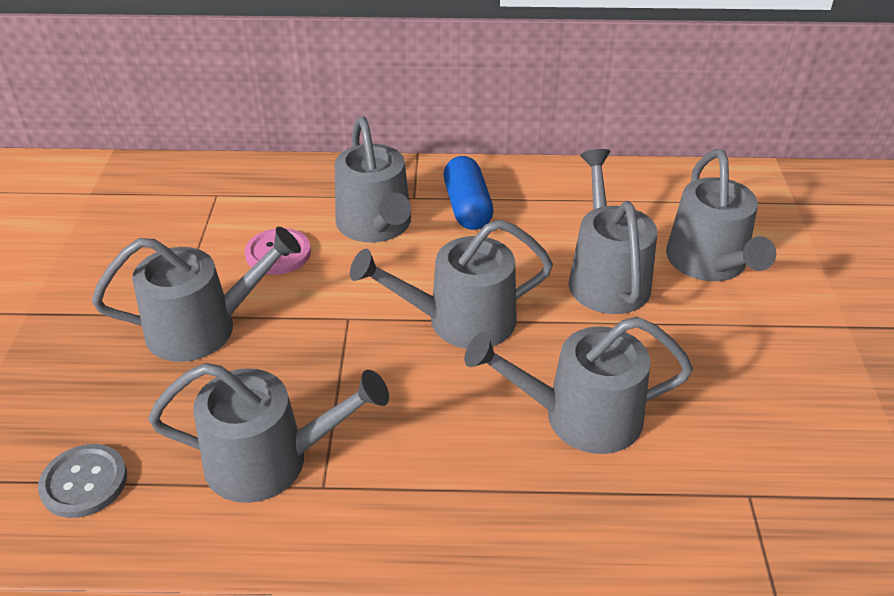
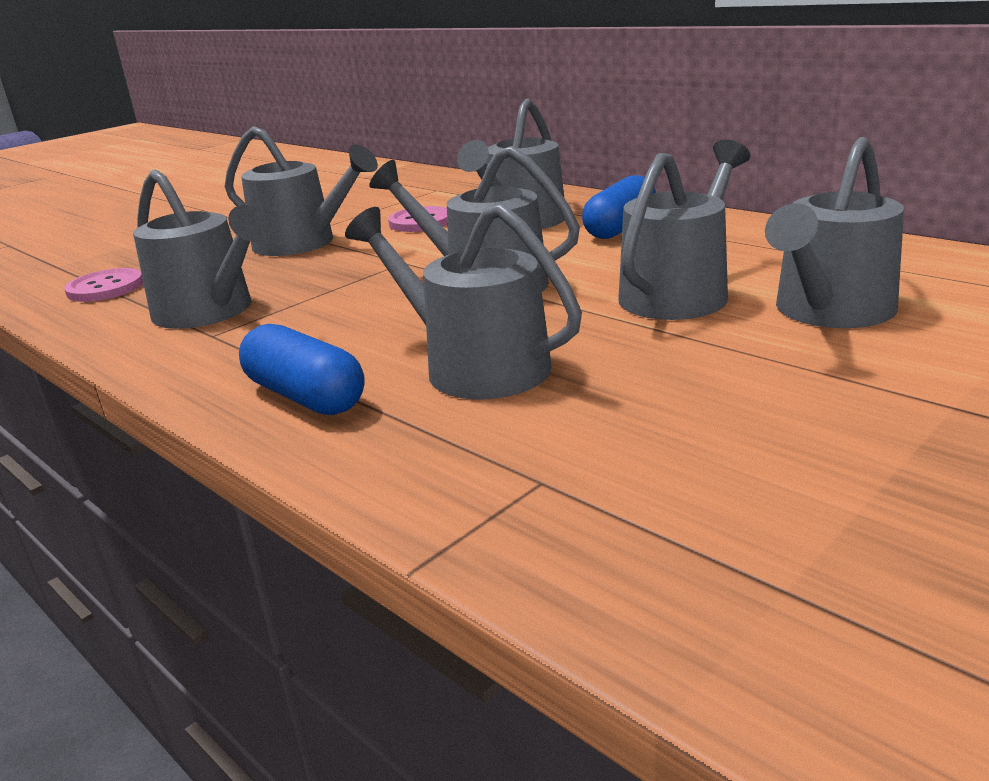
camera: 45 degrees right, 15 degrees down
(84, 482) = (105, 288): grey button -> pink button
(513, 509) = (305, 396): none -> blue capsule

